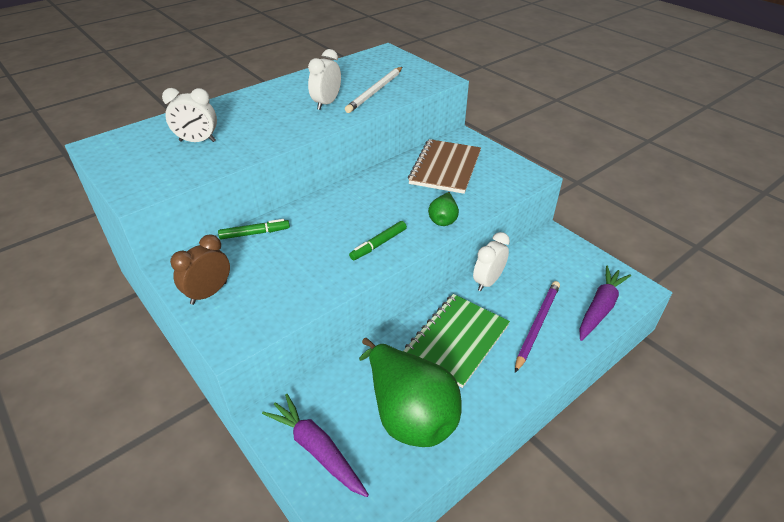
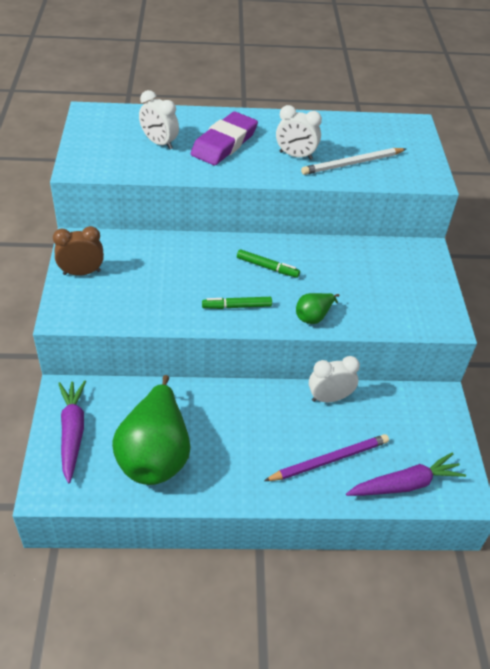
camera: 35 degrees right, 5 degrees up
(255, 233) = (156, 243): green marker -> green marker (267, 267)
(257, 118) = (224, 143): none -> purple eraser
(326, 103) = (295, 155): white clock -> white clock turned 135 degrees counterclockwise
(445, 168) = (372, 271): brown notebook -> none
(457, 340) = (249, 427): green notebook -> none

